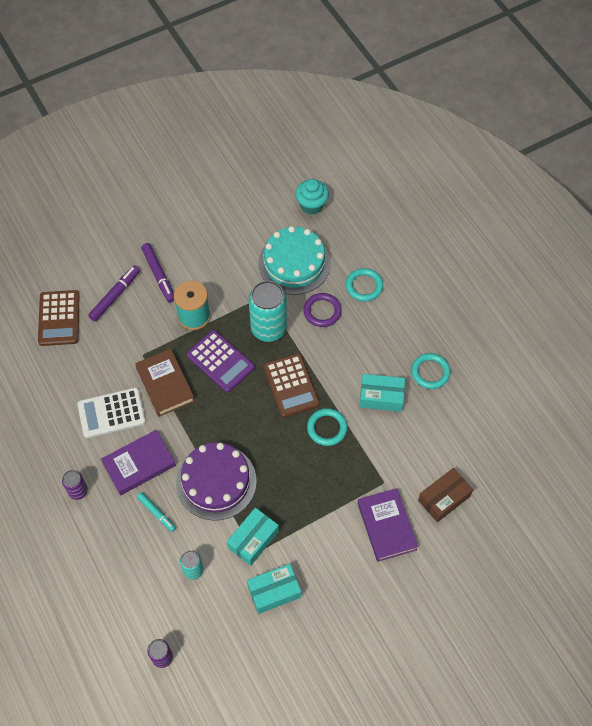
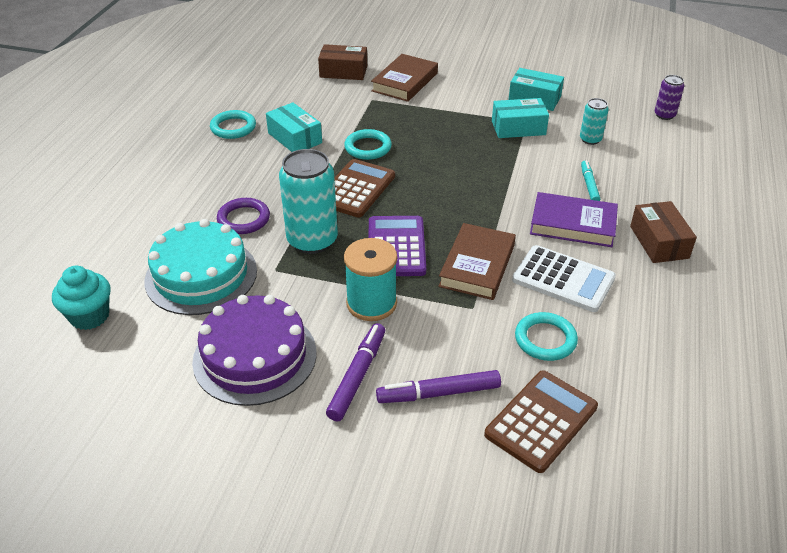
camera: 135 degrees left, 20 degrees down
(78, 491) = (659, 242): purple can -> brown box
(216, 482) = (509, 173): purple cake -> purple cake (255, 356)
(364, 286) = (176, 211): turquoise ring -> turquoise ring (545, 339)
(386, 526) = (405, 82): purple book -> brown book

